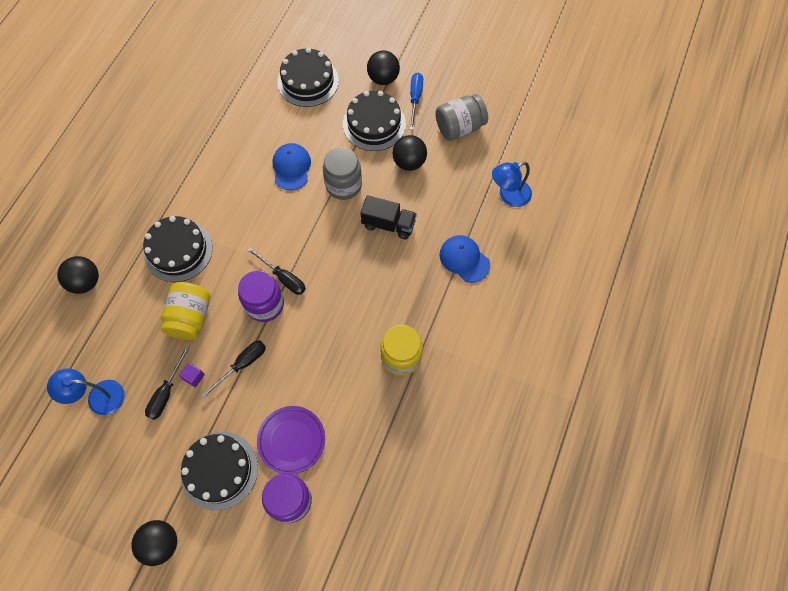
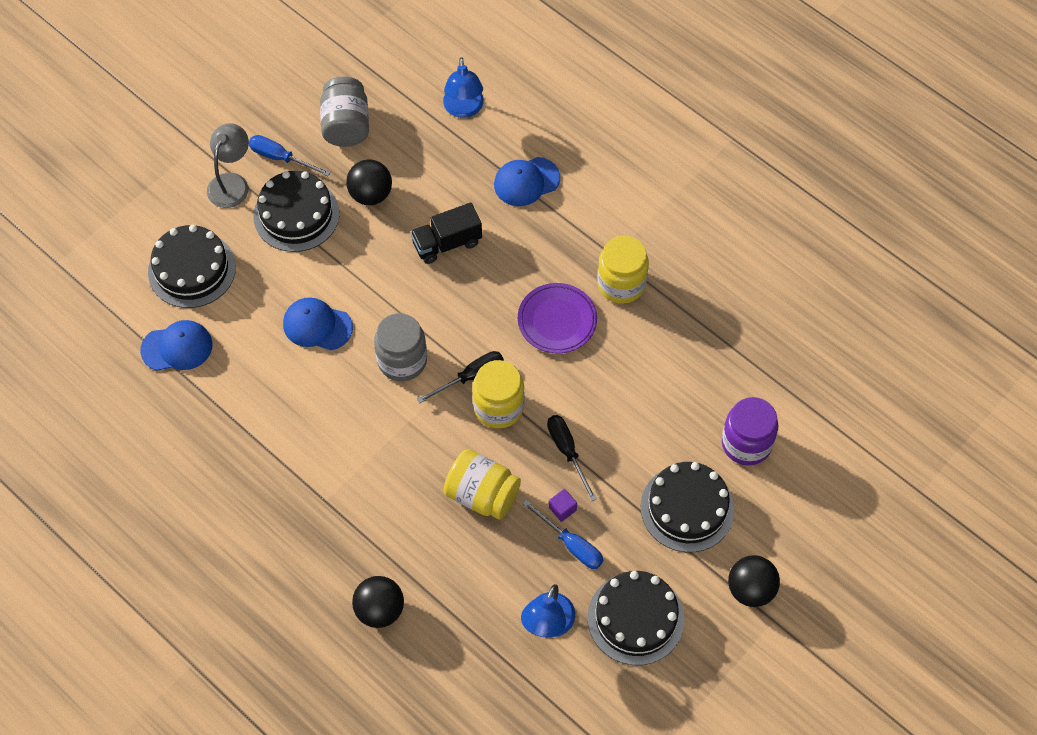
camera: 70 degrees left, 5 degrees down
(166, 393) = (571, 544): black screwdriver -> blue screwdriver
(178, 250) = (381, 488): black cake -> black cake (635, 618)
(247, 95) = (177, 347): none -> blue cap
(265, 304) = (498, 407): purple jar -> yellow jar
(291, 440) = (679, 423): purple plate -> purple plate (557, 320)
(343, 185) = (370, 275): grey jar -> grey jar (402, 360)
(383, 78) = (231, 183): black ball -> grey lamp
(388, 224) = (447, 243): black truck -> black truck turned 150 degrees counterclockwise

